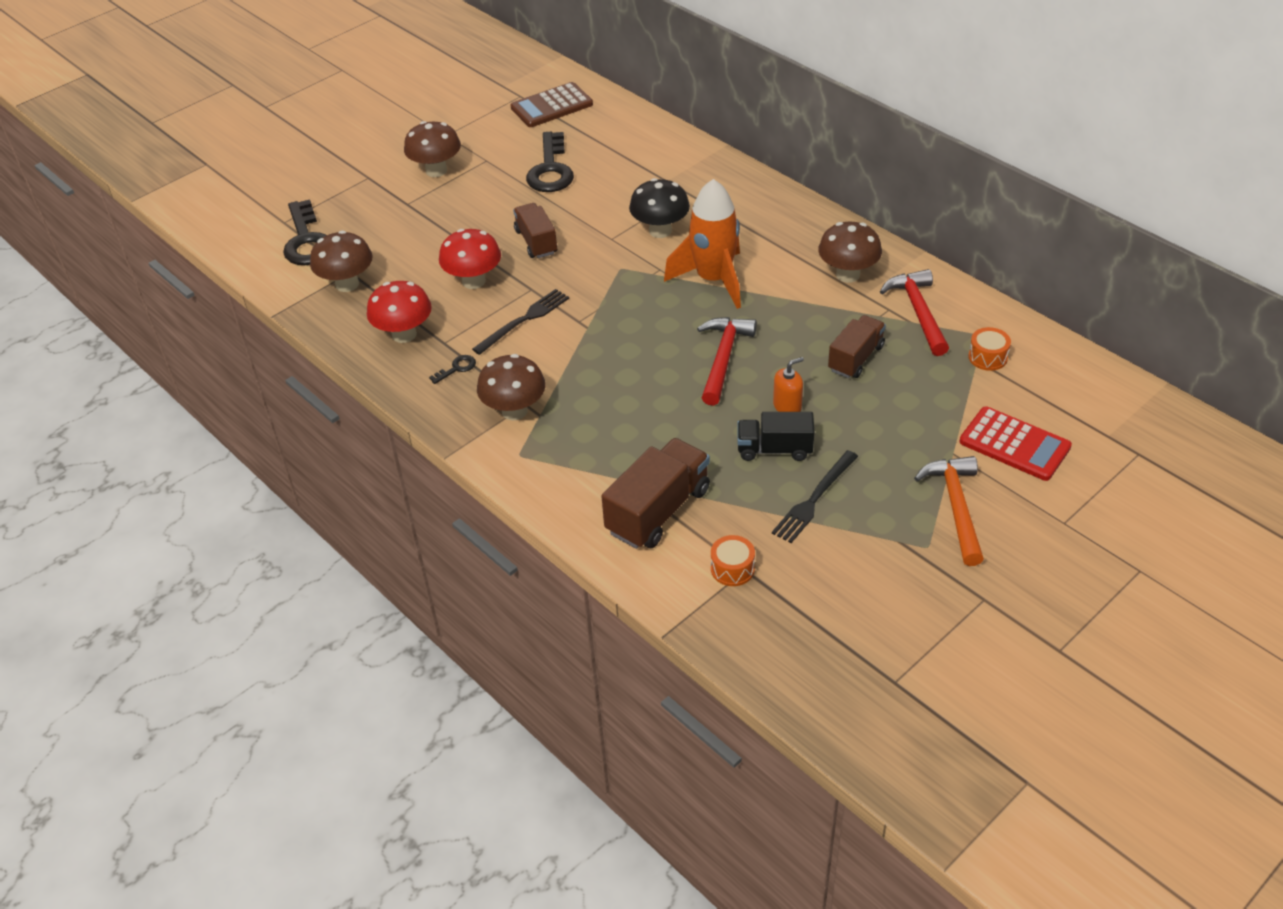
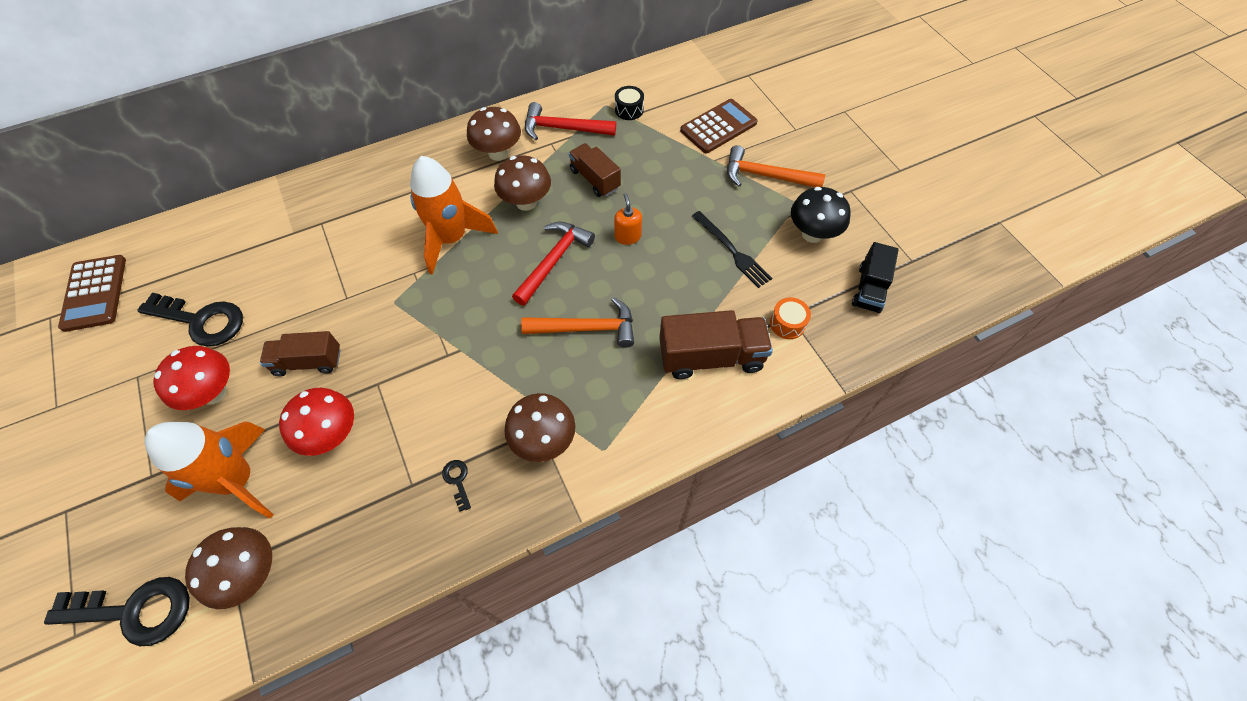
camera: 75 degrees left, 15 degrees up
(404, 334) = (376, 524): red mushroom -> red mushroom (213, 393)
(417, 248) = (238, 480): none -> orange rocket
(436, 170) = (114, 431): brown mushroom -> brown mushroom (526, 202)
(524, 320) = (420, 401): black fork -> none
(650, 406) = (586, 328): none -> orange hammer
(658, 511) = (711, 357): brown truck -> brown truck turned 120 degrees clockwise
(660, 231) = (361, 257): black mushroom -> black mushroom (812, 234)
(723, 359) = (553, 261): red hammer -> red hammer turned 90 degrees clockwise
(774, 449) = (671, 259): black truck -> black truck (869, 289)
(987, 357) = (629, 110): orange drum -> black drum
(1014, 444) = (718, 127): red calculator -> brown calculator

